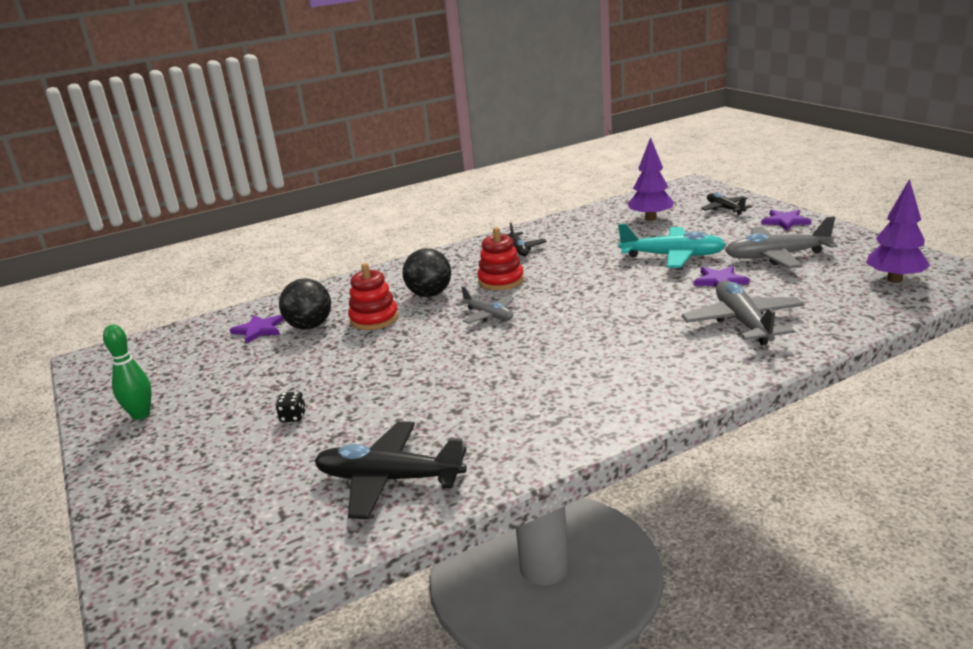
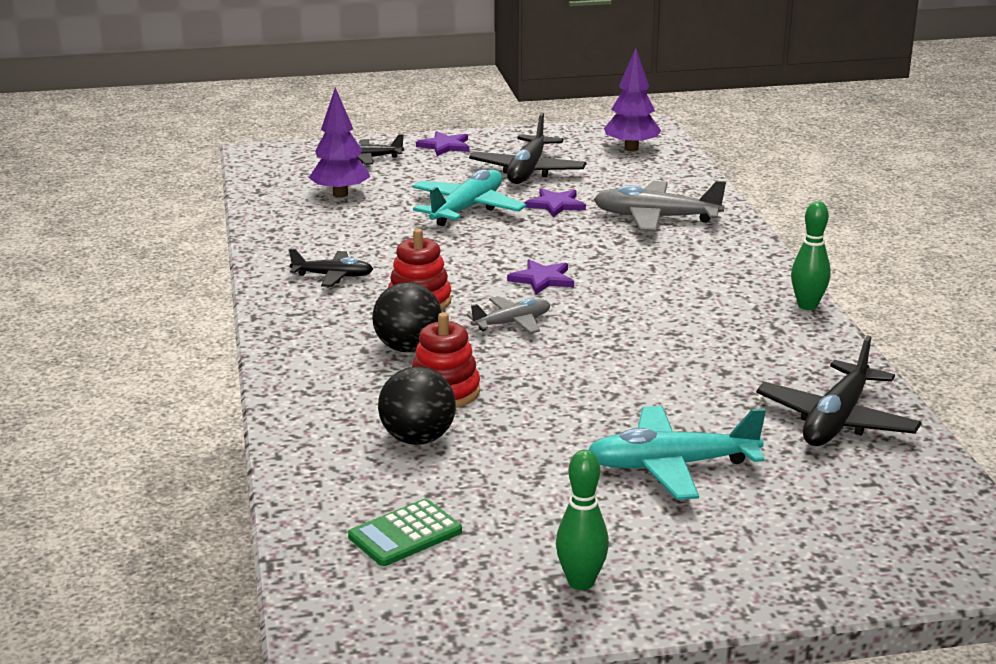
camera: 75 degrees left, 0 degrees up
(198, 350) = (405, 534): none -> green calculator
(259, 330) = (386, 479): purple star -> purple star (542, 279)
(293, 417) = (671, 466): black dice -> turquoise plane
(618, 427) = (807, 306): none -> green bowling pin
(776, 256) = (527, 171): grey plane -> black plane

